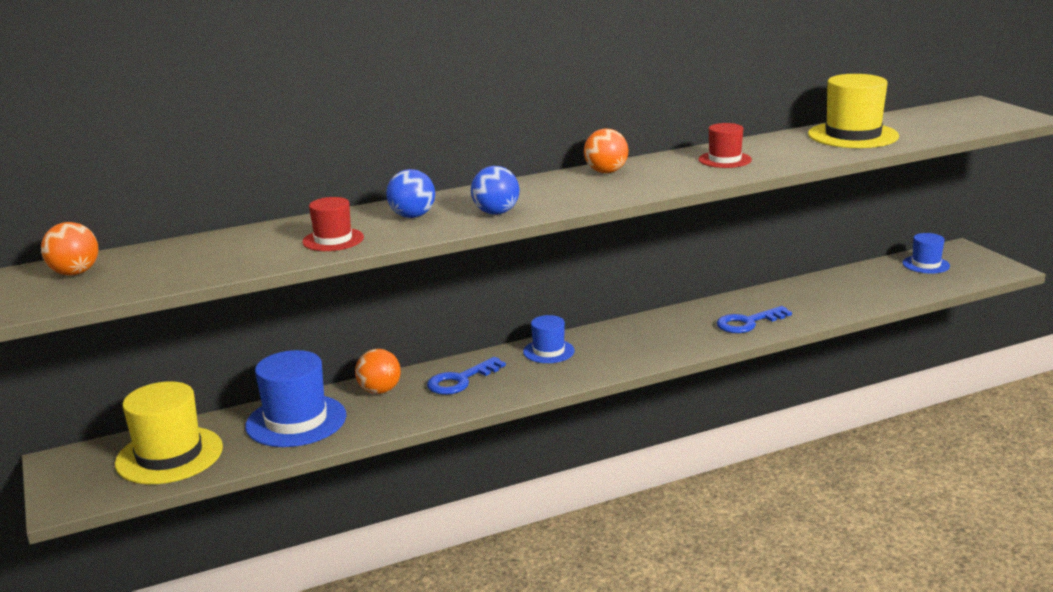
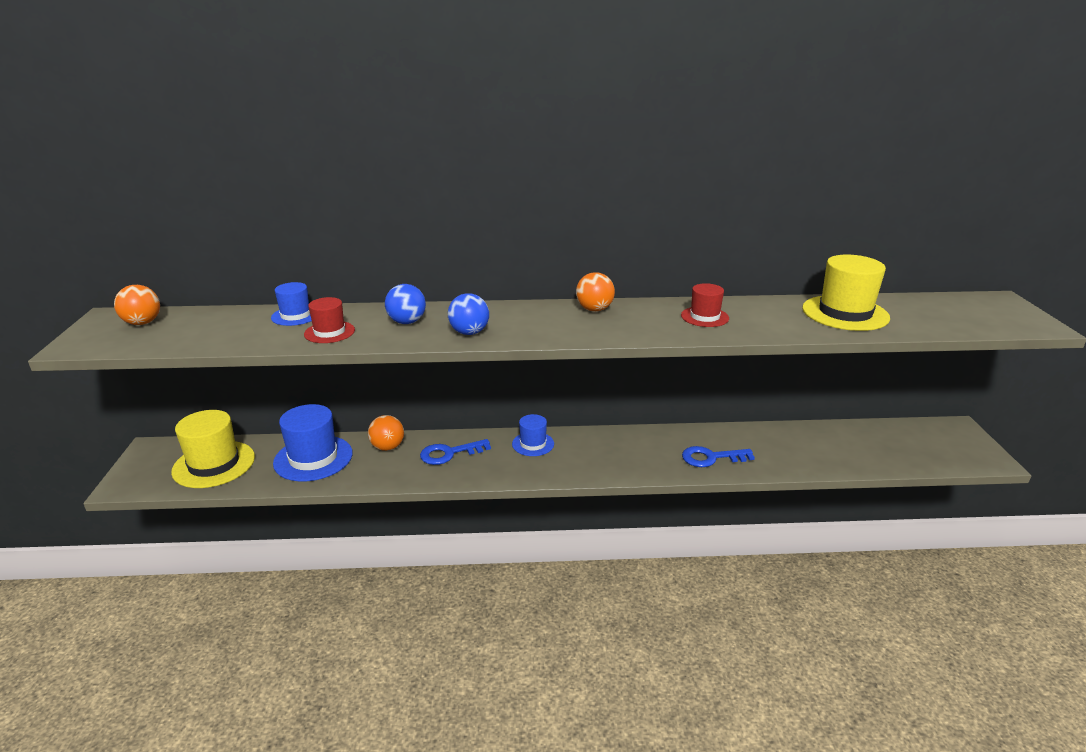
camera: 20 degrees right, 5 degrees up
(926, 264) = (914, 437): blue hat -> blue hat (295, 315)

